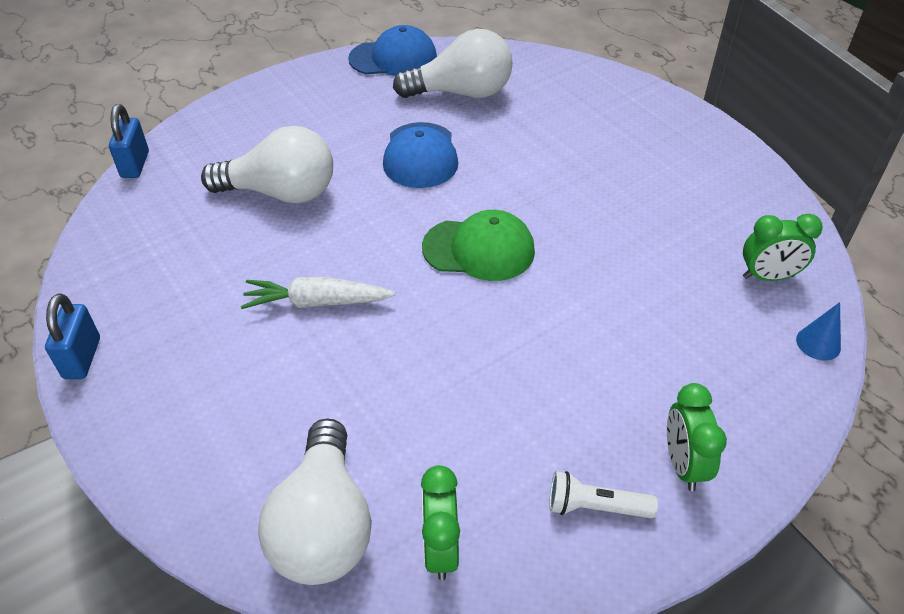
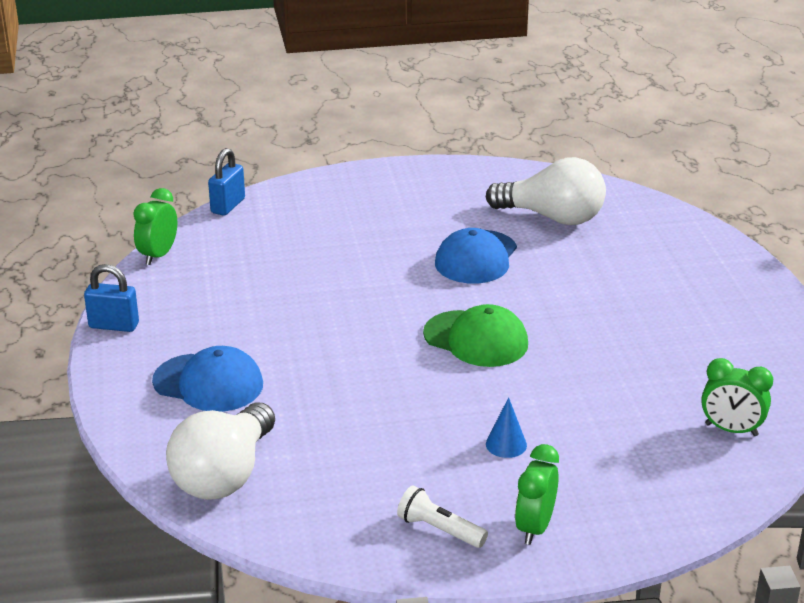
camera: 25 degrees right, 15 degrees down
(82, 358) = (114, 325): blue padlock -> blue padlock turned 75 degrees clockwise
(281, 193) = (334, 255): white light bulb -> none
(317, 302) = (312, 339): white carrot -> none
(393, 58) = (508, 174): blue cap -> blue cap (208, 383)
(440, 548) = (300, 515): green clock -> green clock (158, 255)
(818, 343) = (734, 489): blue cone -> blue cone (506, 444)

